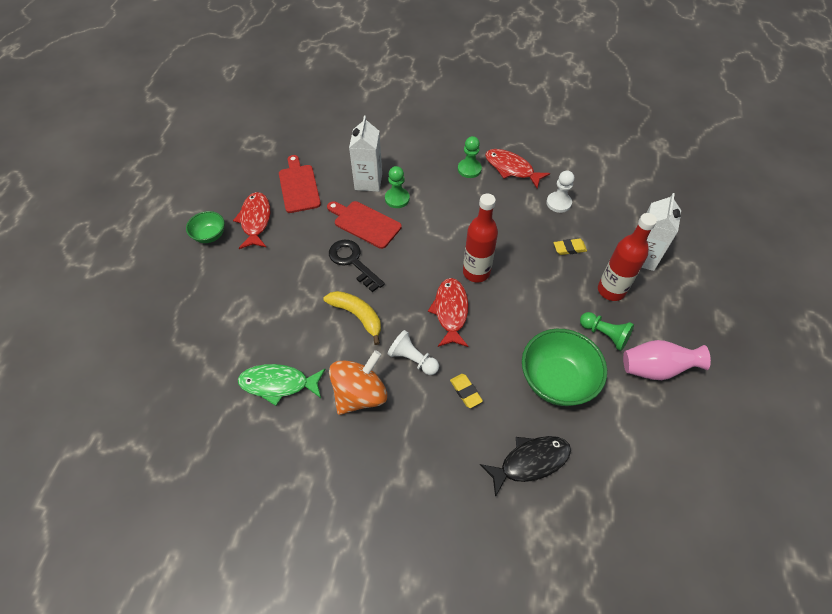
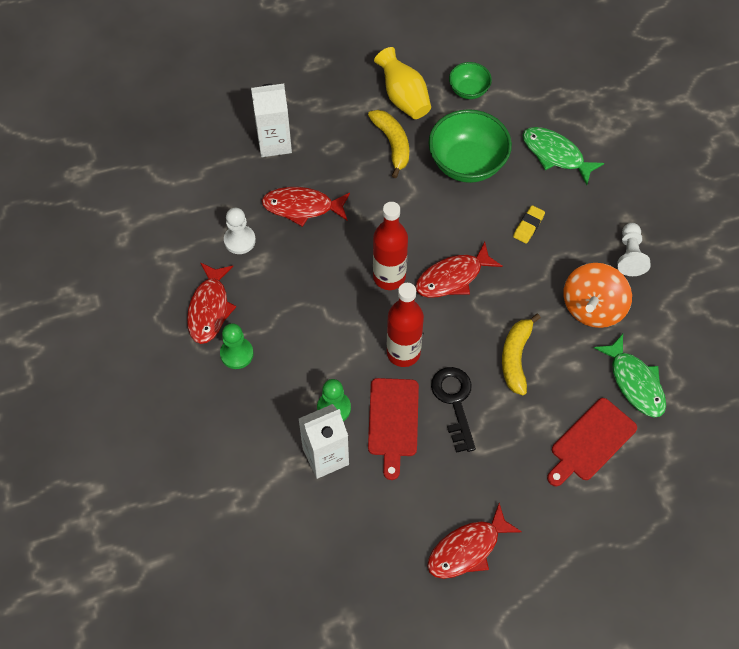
camera: 120 degrees left, 5 degrees up
(210, 235) = (523, 586): green bowl -> green bowl (468, 90)
(299, 186) = (383, 535): red cutting board -> red cutting board (591, 442)
(352, 262) = (454, 402): black key -> black key turned 150 degrees clockwise
(360, 394) = (593, 308): orange spinning top -> orange spinning top turned 75 degrees counterclockwise
(413, 359) = (527, 283): white pawn -> white pawn (630, 255)
(530, 462) = (556, 155): black fish -> green fish
(569, 248) = (302, 207): yellow eraser -> red fish
(604, 334) = (392, 144): green pawn -> yellow banana
(611, 290) = (335, 155): red bottle -> red bottle (403, 353)
(655, 368) = (403, 97): pink vase -> yellow vase

